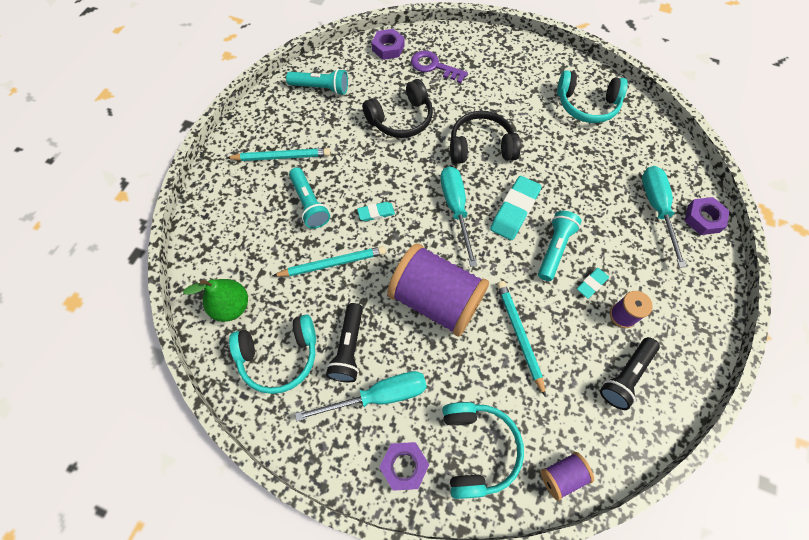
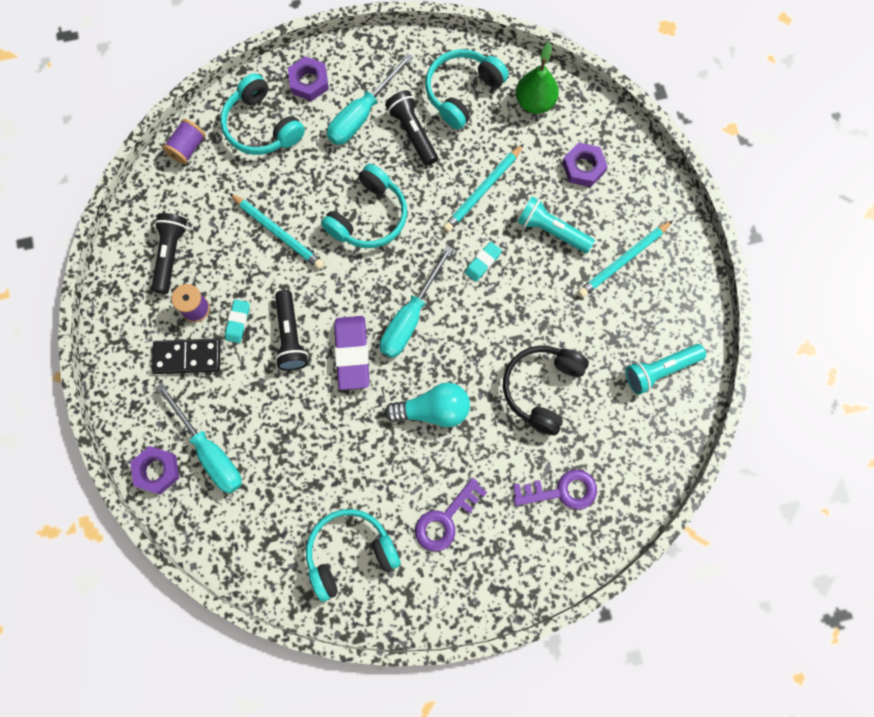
camera: 145 degrees right, 10 degrees up
(388, 48) = (635, 483): purple nut -> purple nut (583, 167)
(435, 300) = (369, 217): purple spool -> turquoise headphones
(456, 209) = (410, 317): turquoise screwdriver -> turquoise screwdriver turned 75 degrees clockwise
(481, 146) = (433, 410): black headphones -> turquoise light bulb
(514, 210) = (352, 354): turquoise eraser -> purple eraser
(515, 90) = (445, 519): none -> purple key
(554, 249) = (290, 336): turquoise flashlight -> black flashlight
(646, 282) = (187, 357): none -> black domino

